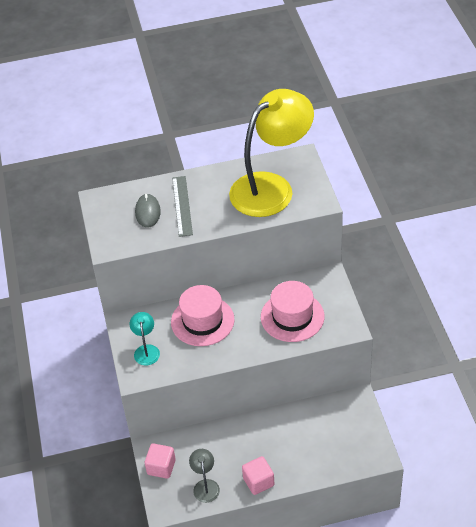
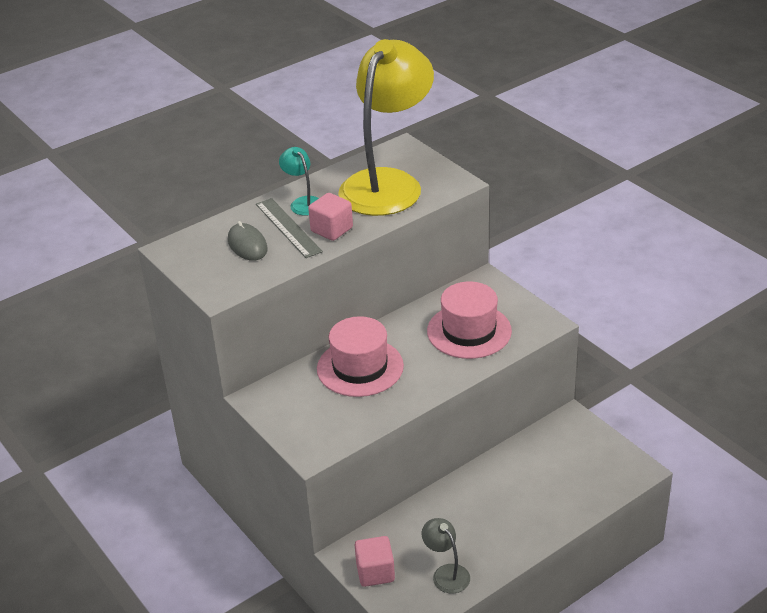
camera: 25 degrees left, 10 degrees down
(146, 350) = (307, 419): turquoise lamp -> turquoise lamp (303, 202)
(258, 482) = (511, 545): pink cube -> pink cube (332, 230)

